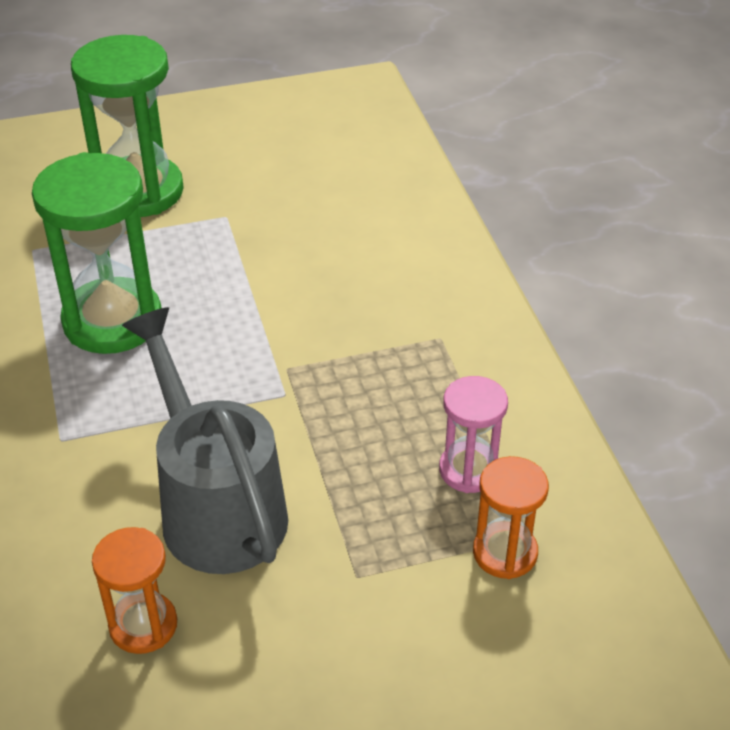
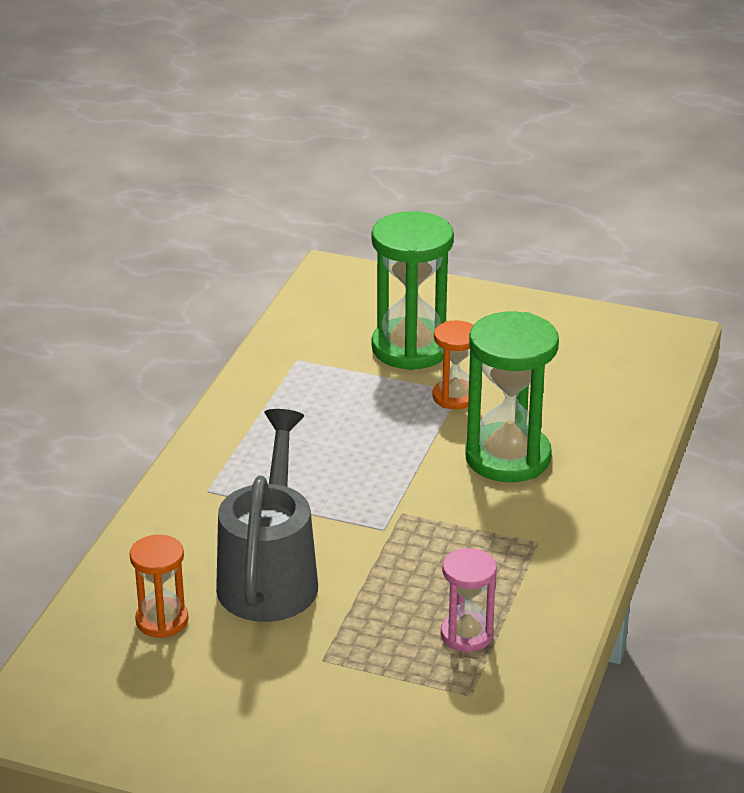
camera: 35 degrees right, 10 degrees down
(112, 320) = (309, 430): green hourglass -> green hourglass (508, 457)
(505, 553) = (438, 695): orange hourglass -> orange hourglass (454, 397)

